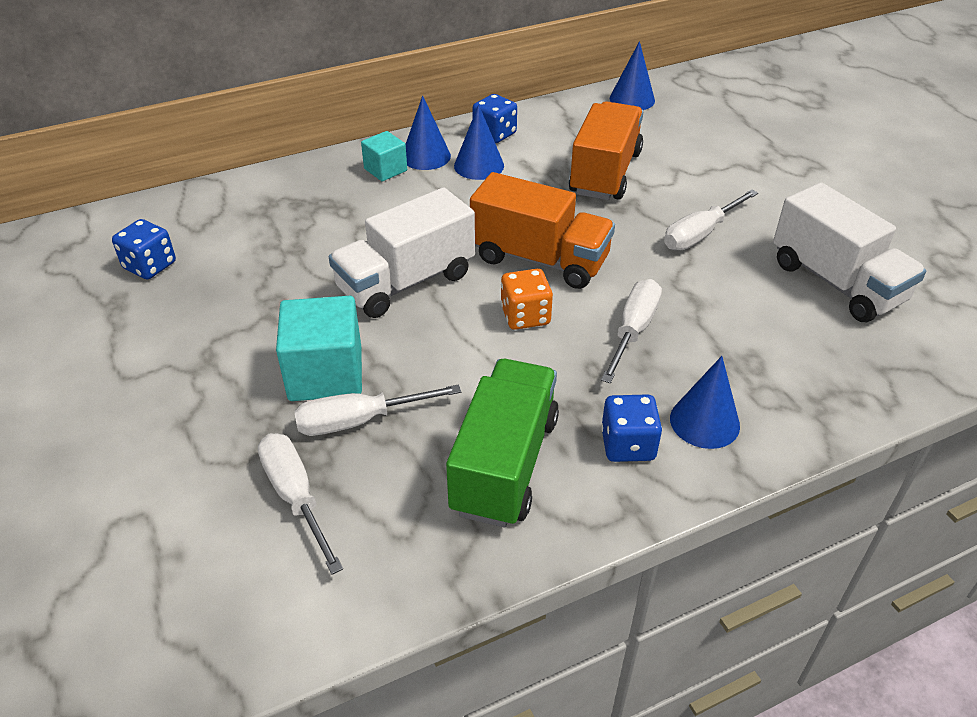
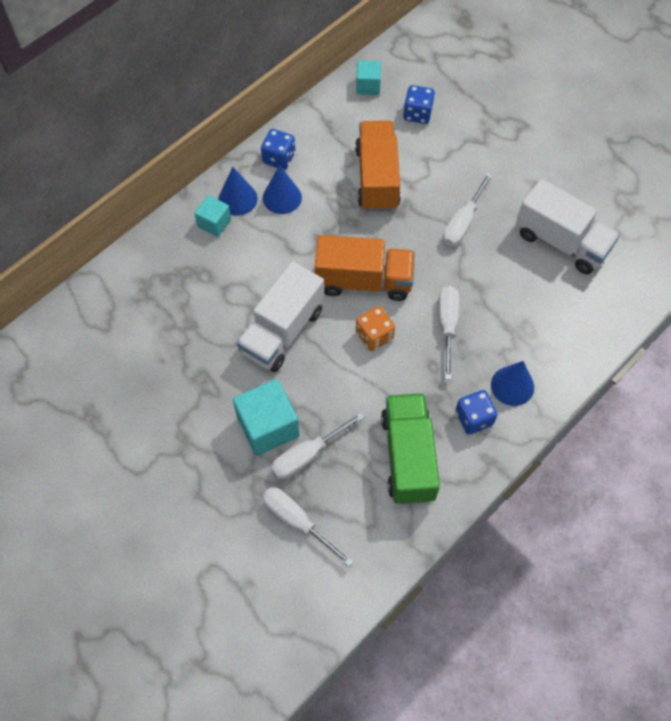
camera: 20 degrees left, 20 degrees up
(150, 266) = (93, 374): blue dice -> blue dice (417, 114)
(632, 99) = (368, 86): blue cone -> turquoise cube

